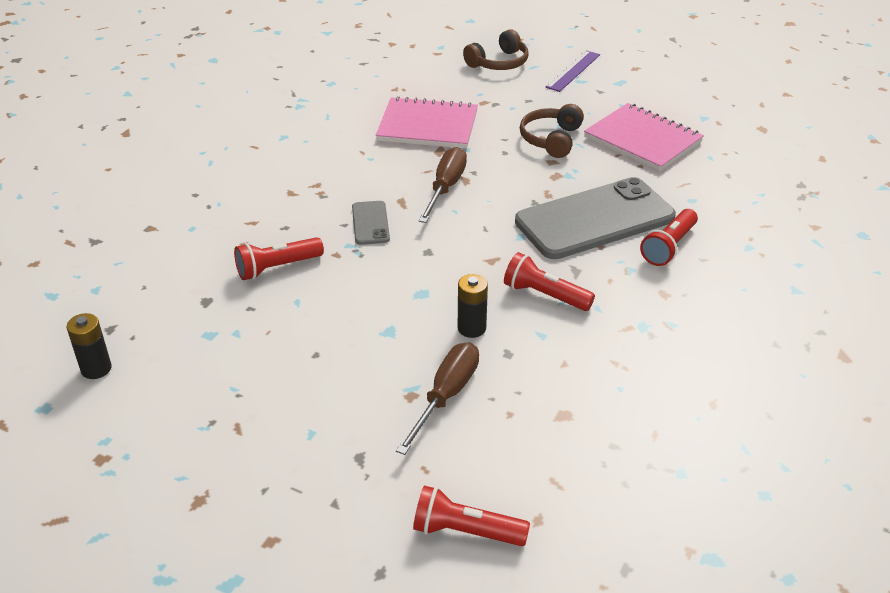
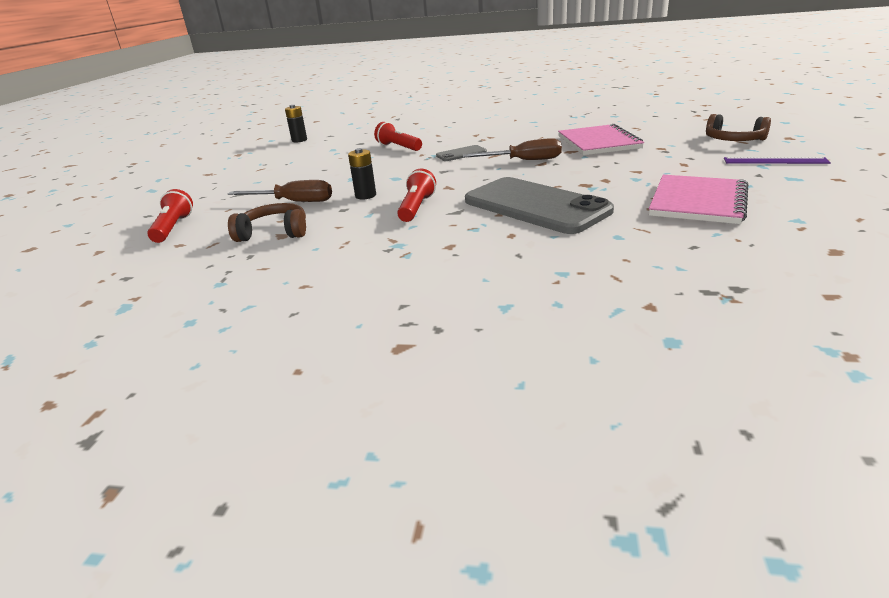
camera: 75 degrees right, 10 degrees down
(551, 139) = (639, 174): brown headphones -> brown headphones (274, 232)
(669, 247) = (523, 238): red flashlight -> none

